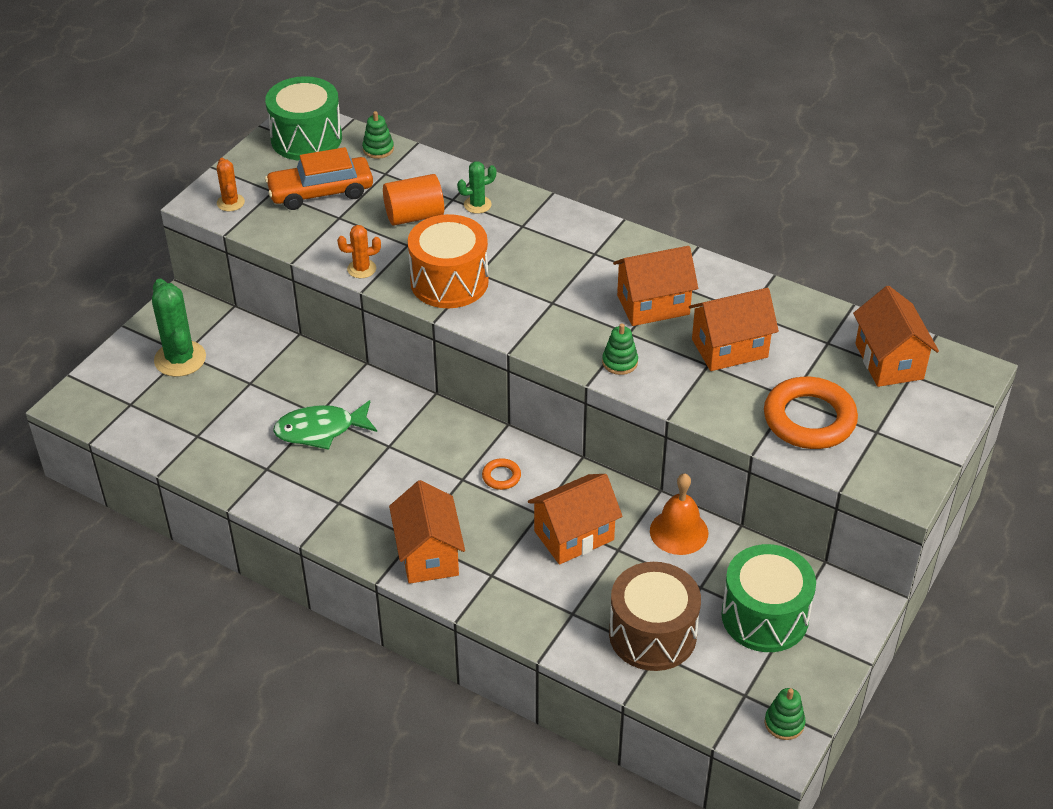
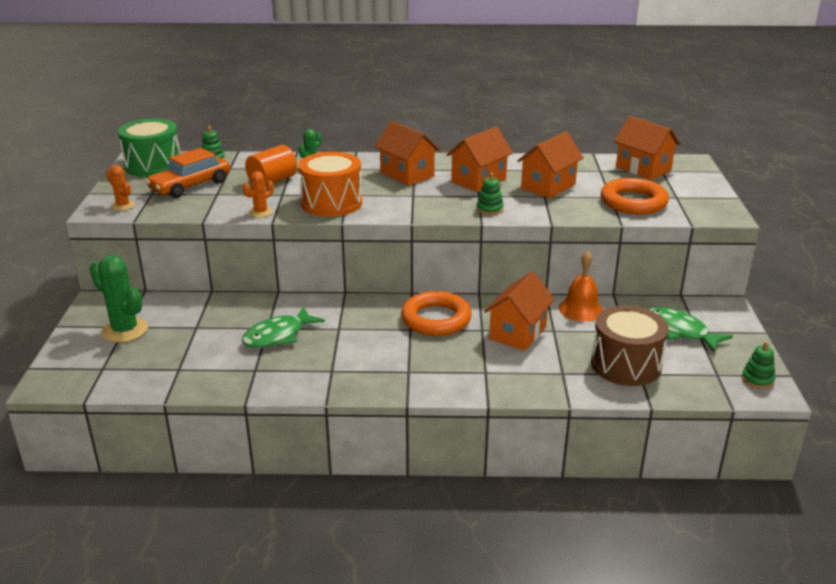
camera: 30 degrees left, 15 degrees down
(428, 555) = (429, 376): orange house -> orange house (407, 174)
(501, 476) = (436, 319): orange ring -> orange ring, size x2.26
(765, 616) = (680, 331): green drum -> green fish

